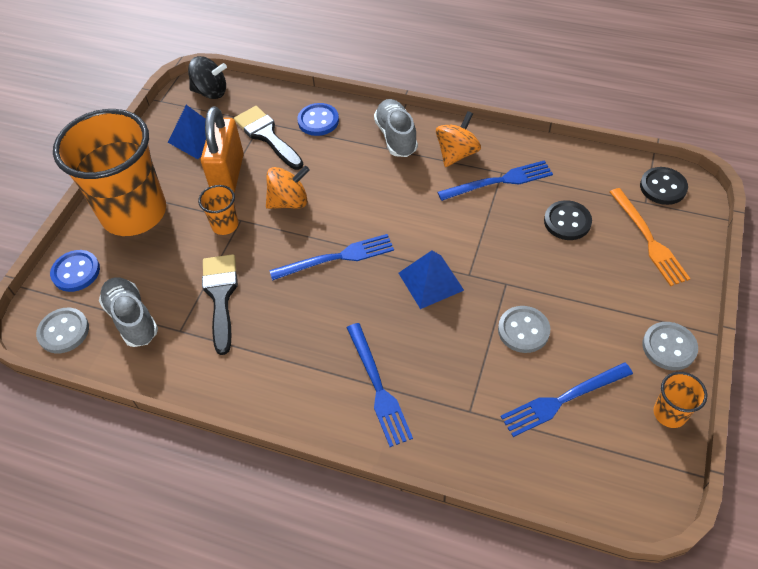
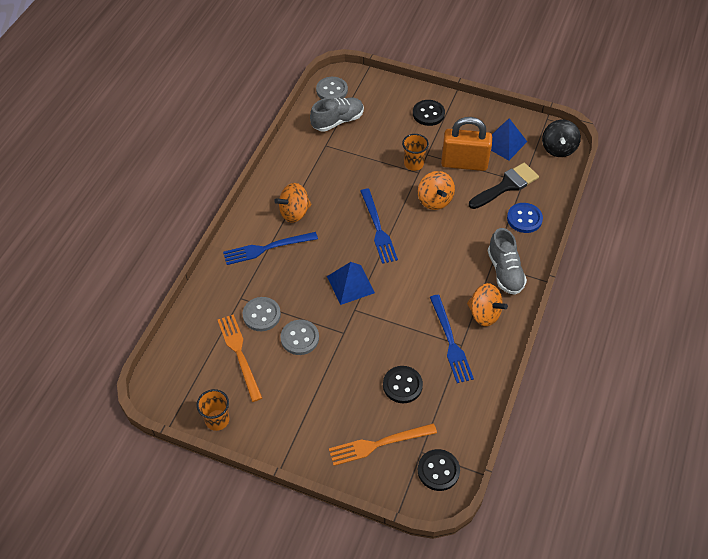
camera: 90 degrees right, 0 degrees up
(76, 272) = (378, 90): blue button -> none
(134, 213) = (428, 114): orange cup -> black button
(221, 296) = (350, 164): black brush -> none
(310, 358) = (294, 212): none -> orange spinning top
(396, 137) = (505, 272): grey shoe -> grey shoe turned 90 degrees clockwise
(563, 399) = (239, 354): blue fork -> orange fork
(669, 347) = (271, 433): grey button -> grey button (261, 315)

